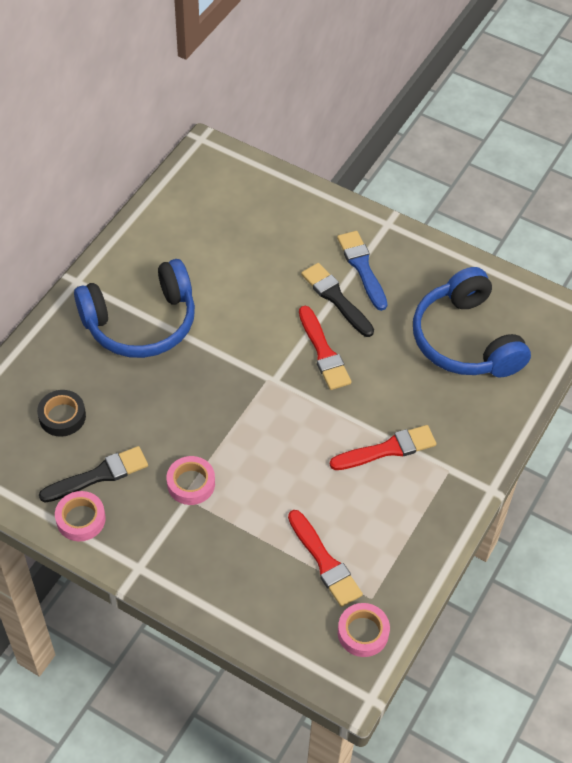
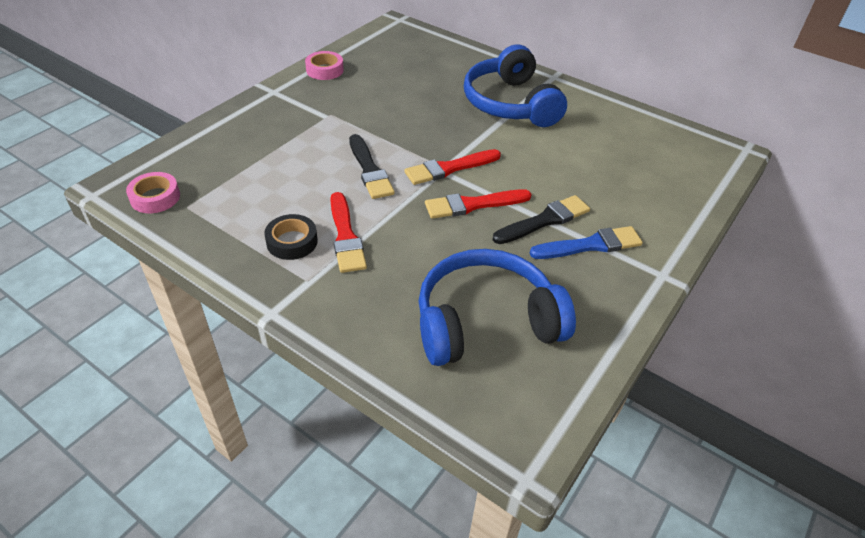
camera: 95 degrees right, 10 degrees down
(62, 416) = (419, 66): black tape -> black tape (292, 242)
(99, 475) = (361, 78): black brush -> black brush (369, 170)
(191, 483) = (341, 118): pink tape -> none
(325, 562) = (236, 182): red brush -> red brush (449, 168)

